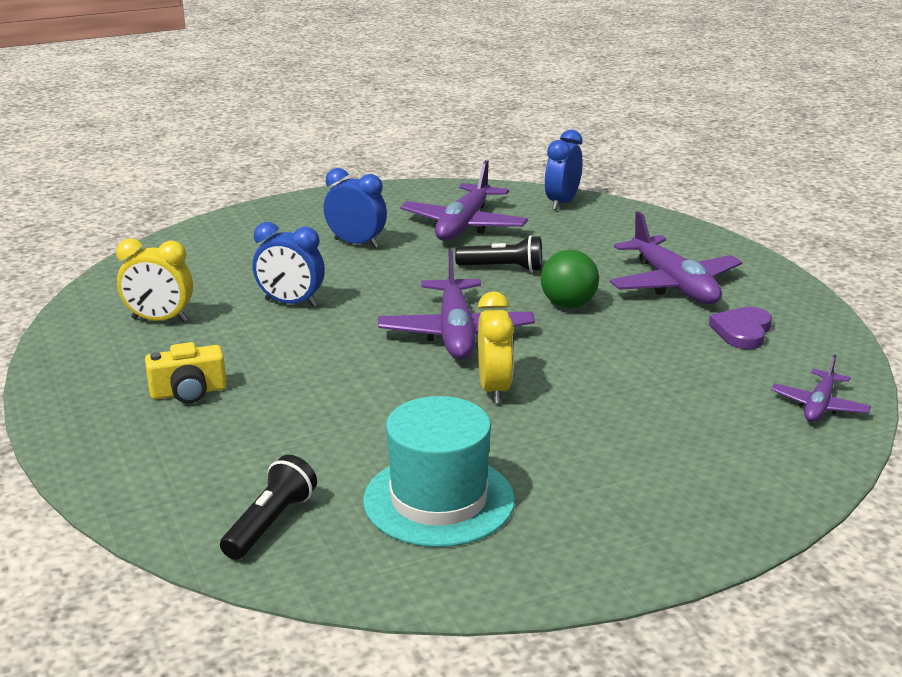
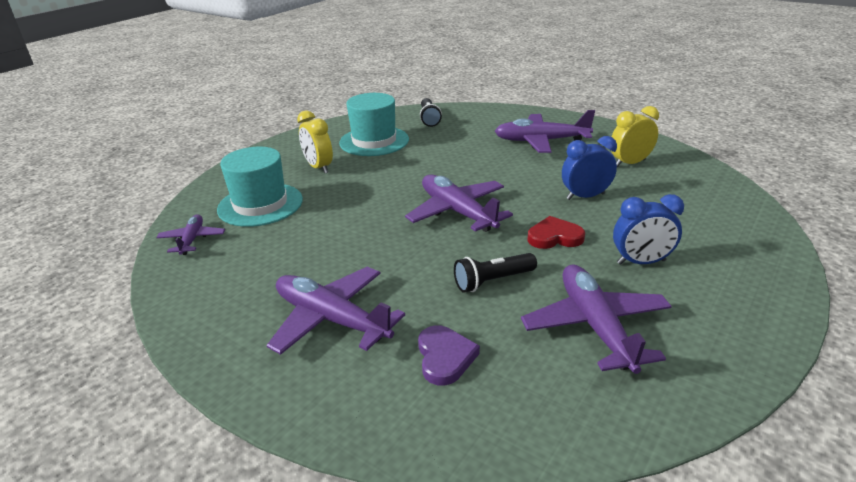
camera: 150 degrees right, 5 degrees up
(188, 392) = (540, 141): yellow camera -> purple plane
(393, 280) = (554, 237): none -> red heart
(494, 389) = (397, 188): yellow clock -> yellow clock (318, 167)
(562, 203) = (550, 427): blue clock -> none
(568, 304) = (405, 262): green ball -> none
(710, 430) = (260, 204): none -> turquoise hat
(742, 331) = (254, 285): purple heart -> purple heart (445, 357)

